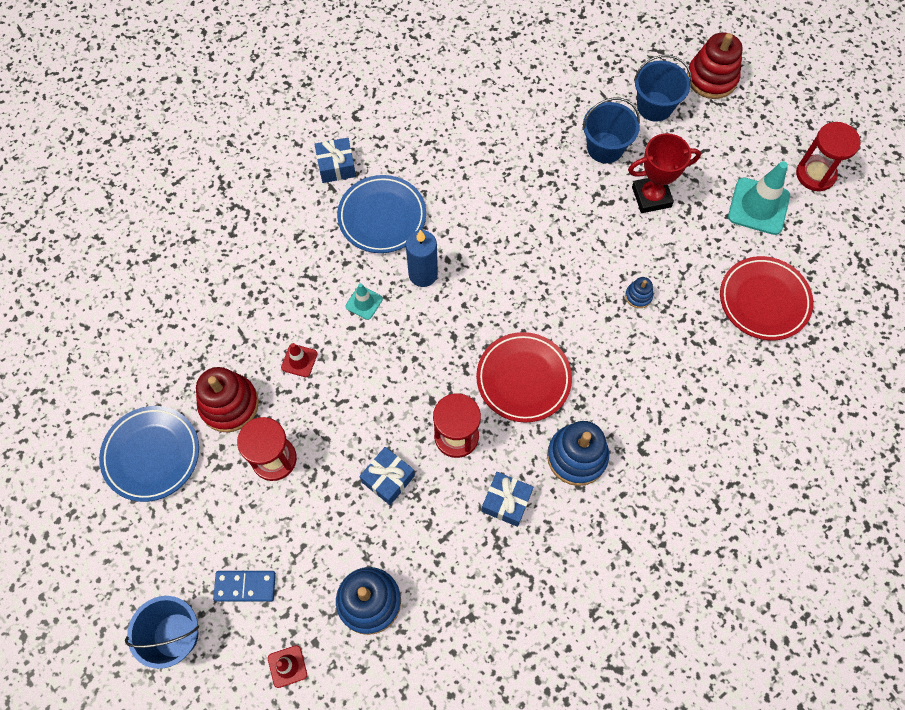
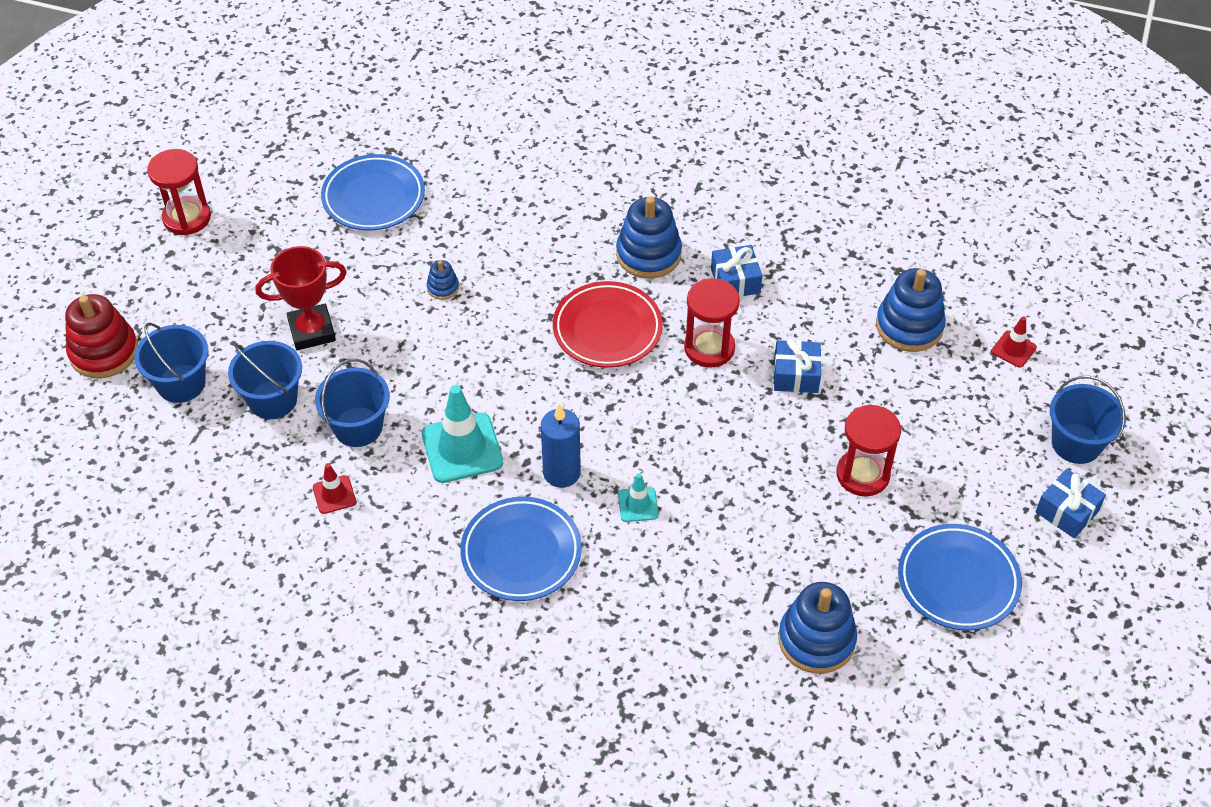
camera: 125 degrees left, 15 degrees down
(188, 338) = (816, 640): none -> blue stacking toy
(229, 404) = (848, 550): red stacking toy -> none
(245, 586) = (988, 420): blue domino -> none
(299, 360) = (749, 520): red traffic cone -> red traffic cone (334, 495)
(336, 166) = (488, 642): blue gift -> blue gift (1067, 511)
(547, 182) = (358, 427): none -> blue bucket
(651, 197) = (312, 331): red trophy -> red trophy turned 60 degrees counterclockwise
(758, 206) = (261, 244): turquoise traffic cone -> turquoise traffic cone (462, 448)
(764, 300) = (374, 197): red plate -> blue plate

